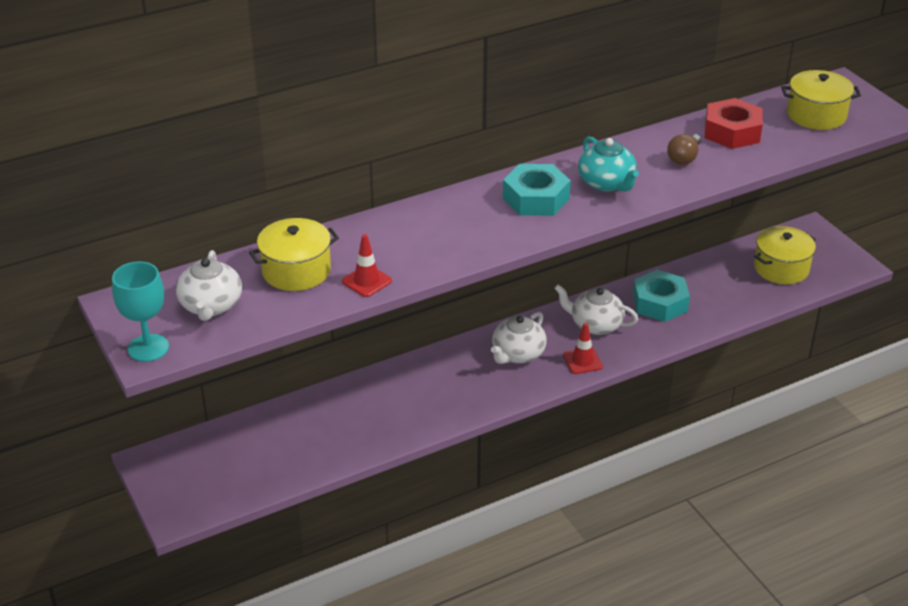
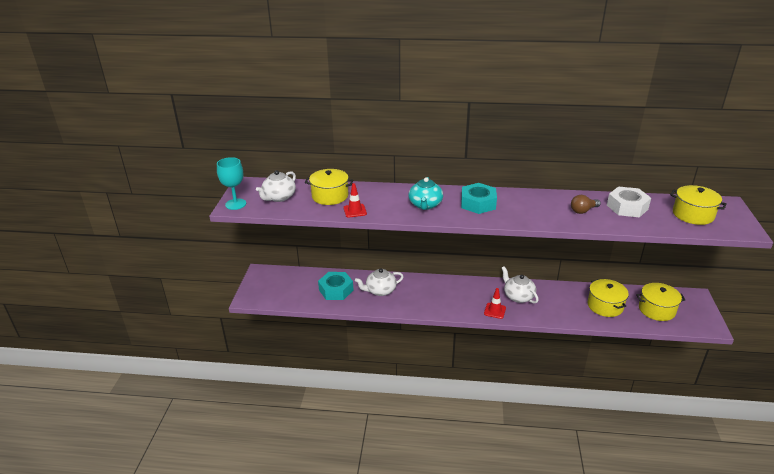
camera: 35 degrees right, 5 degrees down
(517, 354) = (464, 294): white teapot -> white teapot (380, 290)
(607, 183) = (524, 208): turquoise teapot -> turquoise teapot (425, 205)
(660, 303) = (564, 300): turquoise nut -> turquoise nut (336, 290)
(717, 290) = (605, 306): none -> yellow pot
(732, 132) = (627, 207): red nut -> white nut

